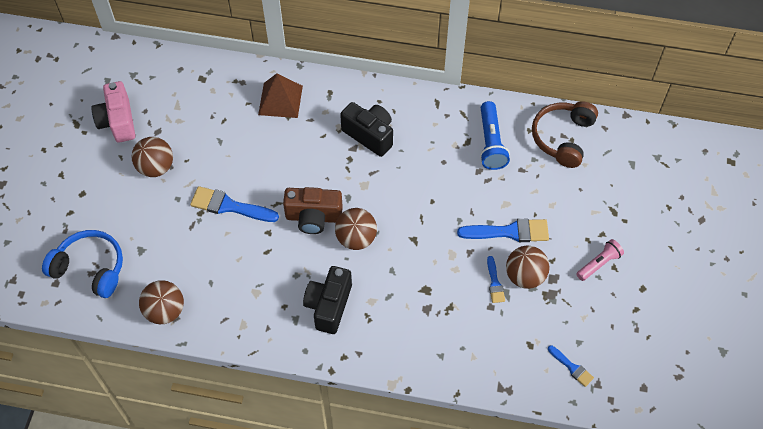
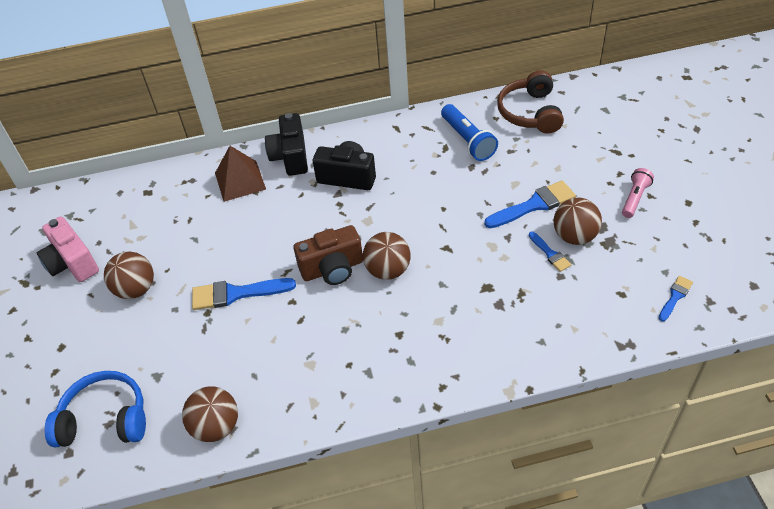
camera: 20 degrees left, 10 degrees down
(329, 306) = (396, 344): black camera -> black camera (290, 157)
(572, 367) = (675, 297): blue brush -> blue brush turned 75 degrees counterclockwise

